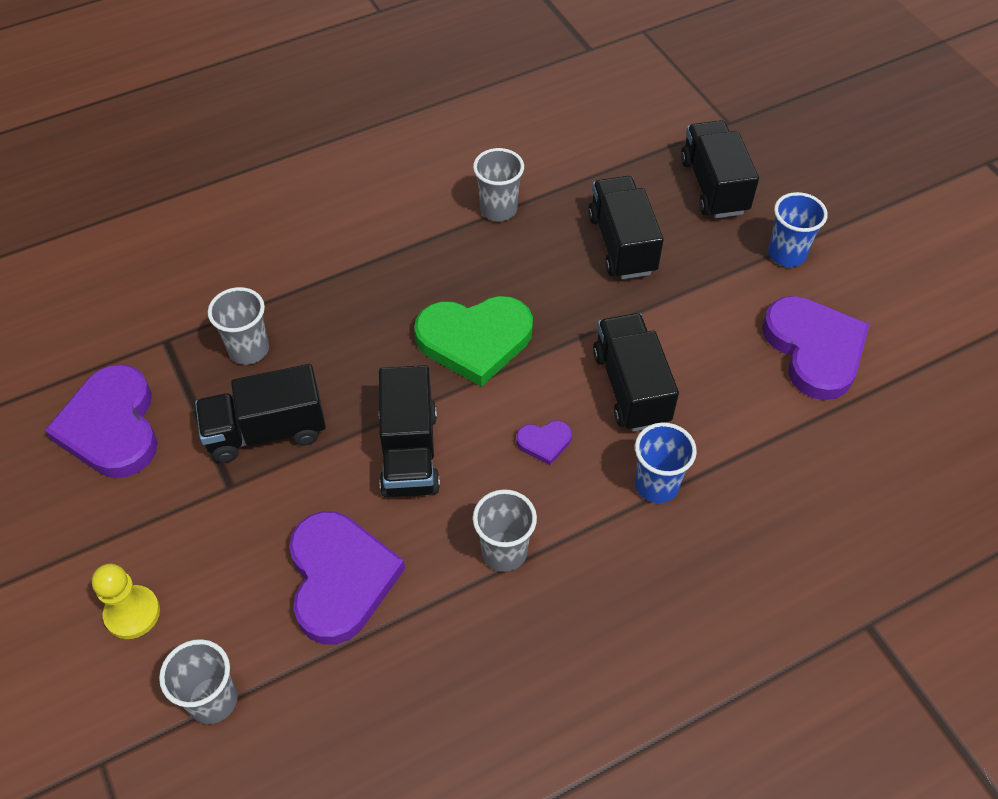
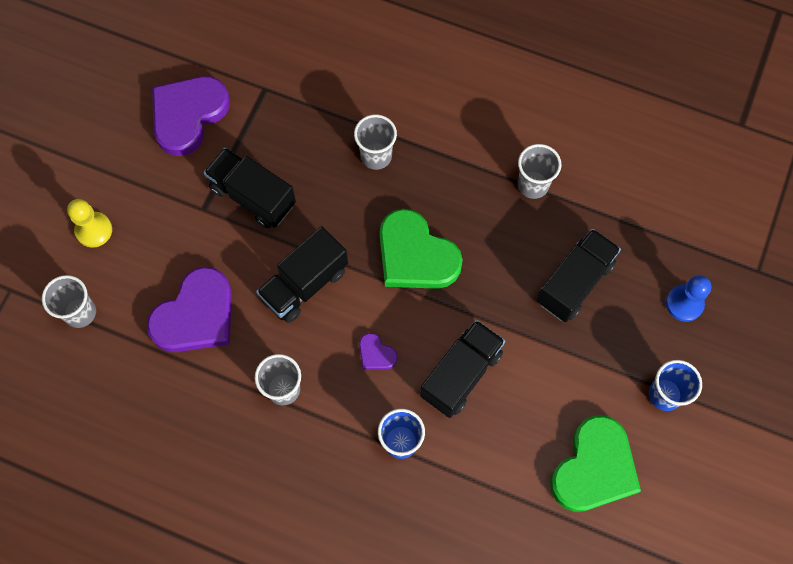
camera: 50 degrees right, 15 degrees up
(249, 350) = (297, 137): grey cup -> grey cup (376, 156)
(714, 186) = (684, 303): black truck -> blue pawn
(814, 349) = (594, 468): purple heart -> green heart

